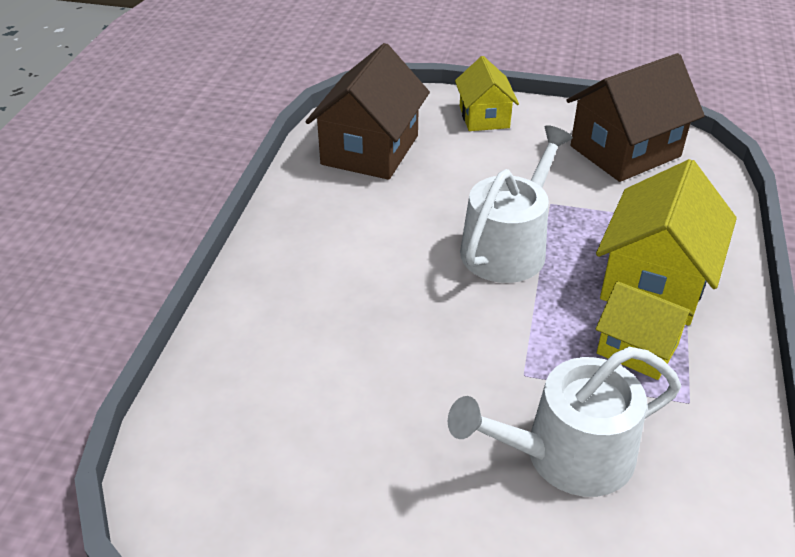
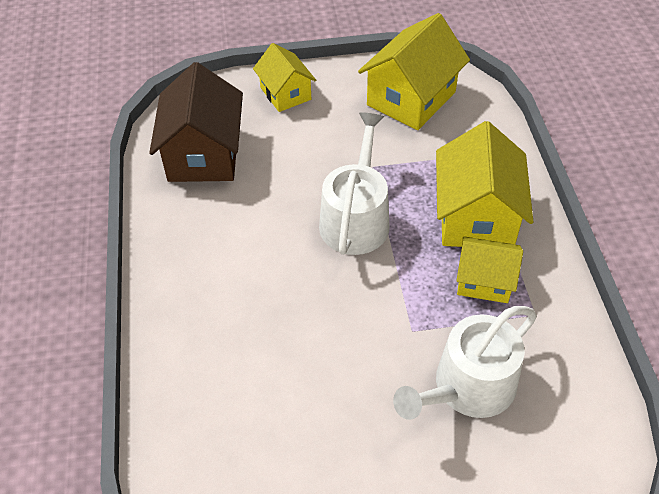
camera: 20 degrees left, 10 degrees up
(625, 151) = (411, 98): brown house -> yellow house

